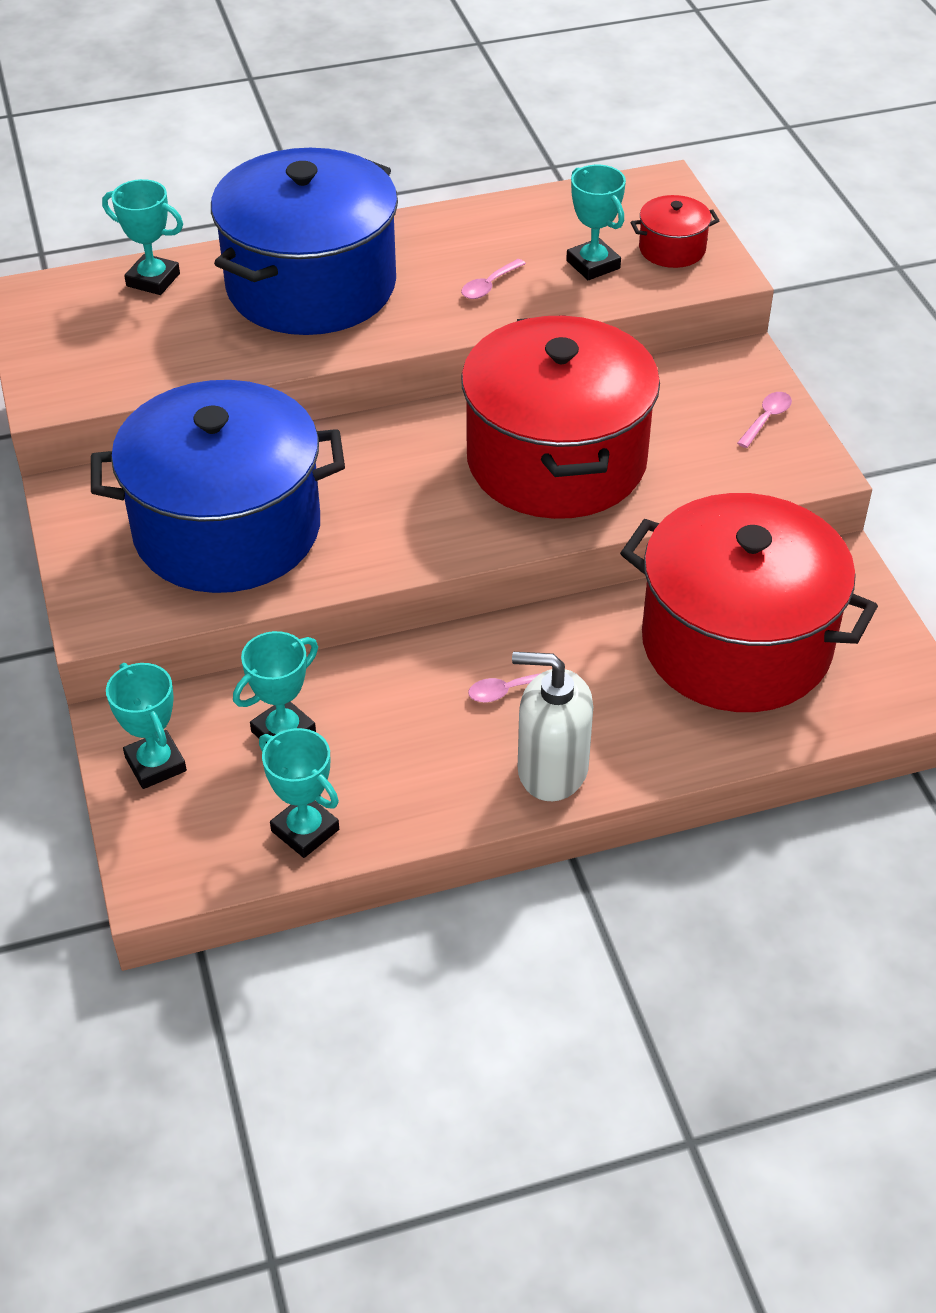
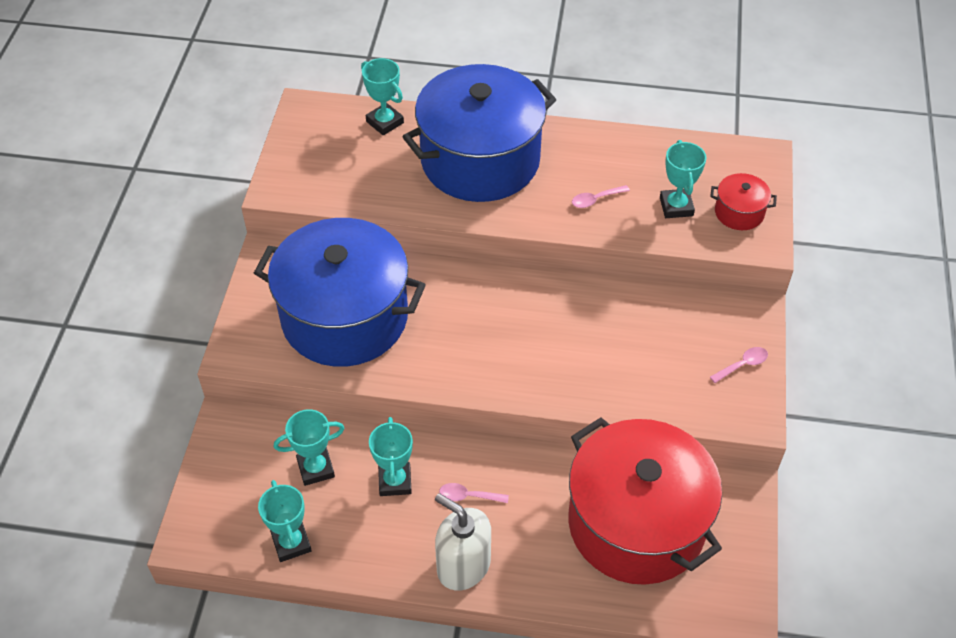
camera: 25 degrees right, 5 degrees up
(155, 764) = (231, 459): turquoise trophy -> turquoise trophy (395, 481)
(556, 460) = (579, 344): red pot -> none

